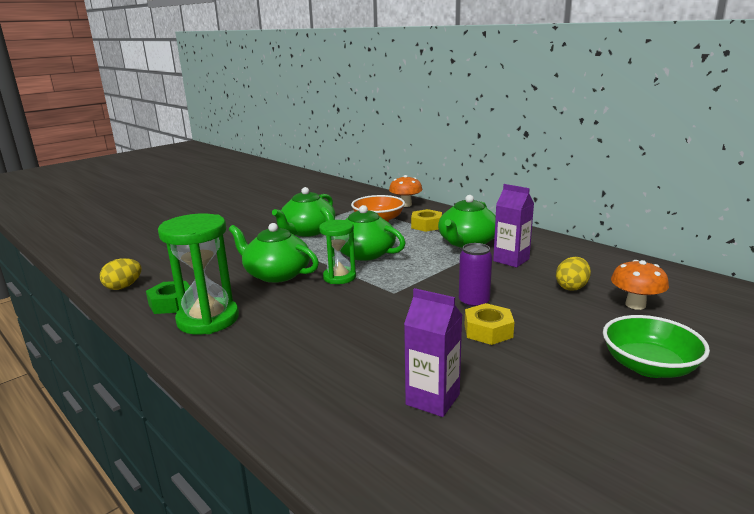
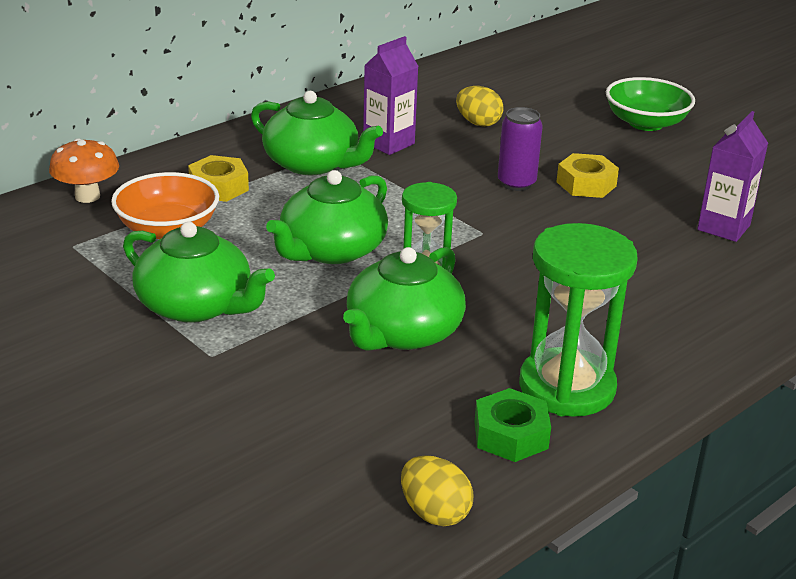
camera: 90 degrees left, 10 degrees up
(635, 305) = (524, 102): orange mushroom -> none

